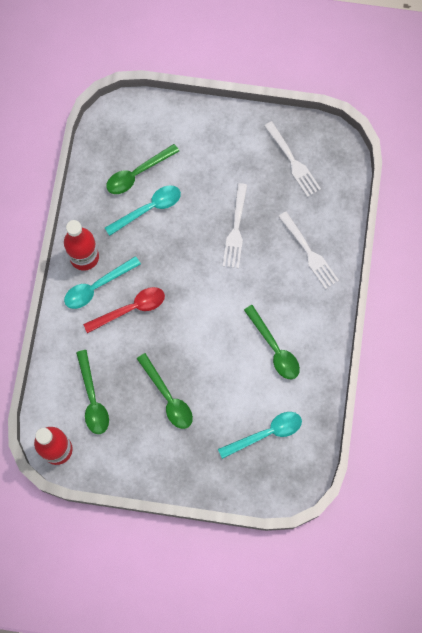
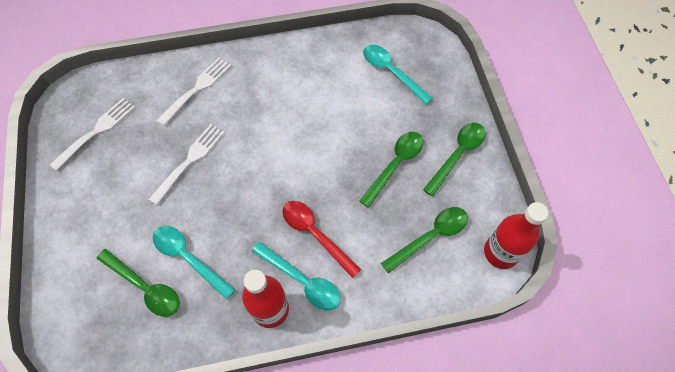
camera: 110 degrees left, 10 degrees down
(235, 229) = (190, 161): white fork -> white fork turned 45 degrees counterclockwise
(274, 348) = (306, 89): green spoon -> green spoon (457, 155)

